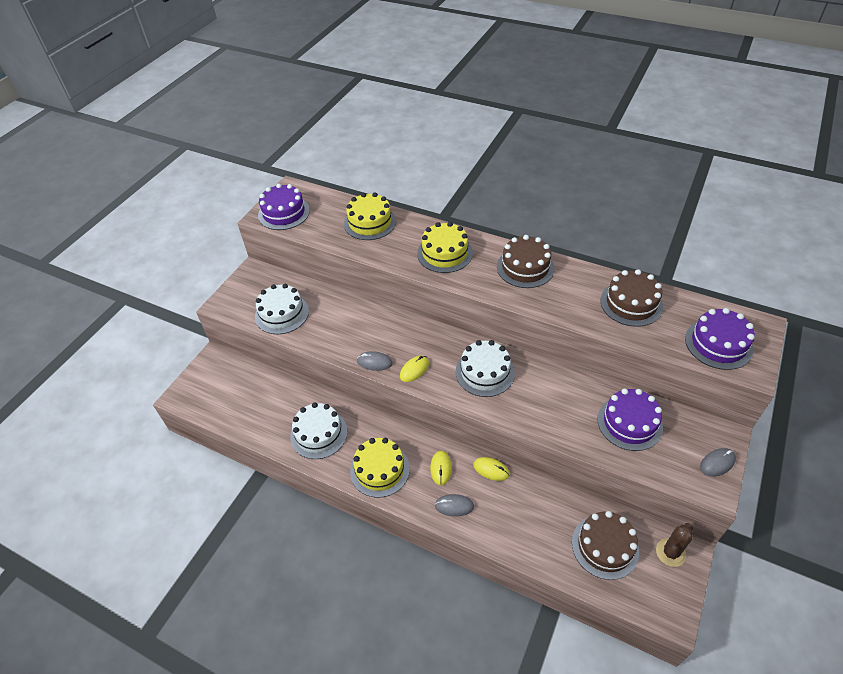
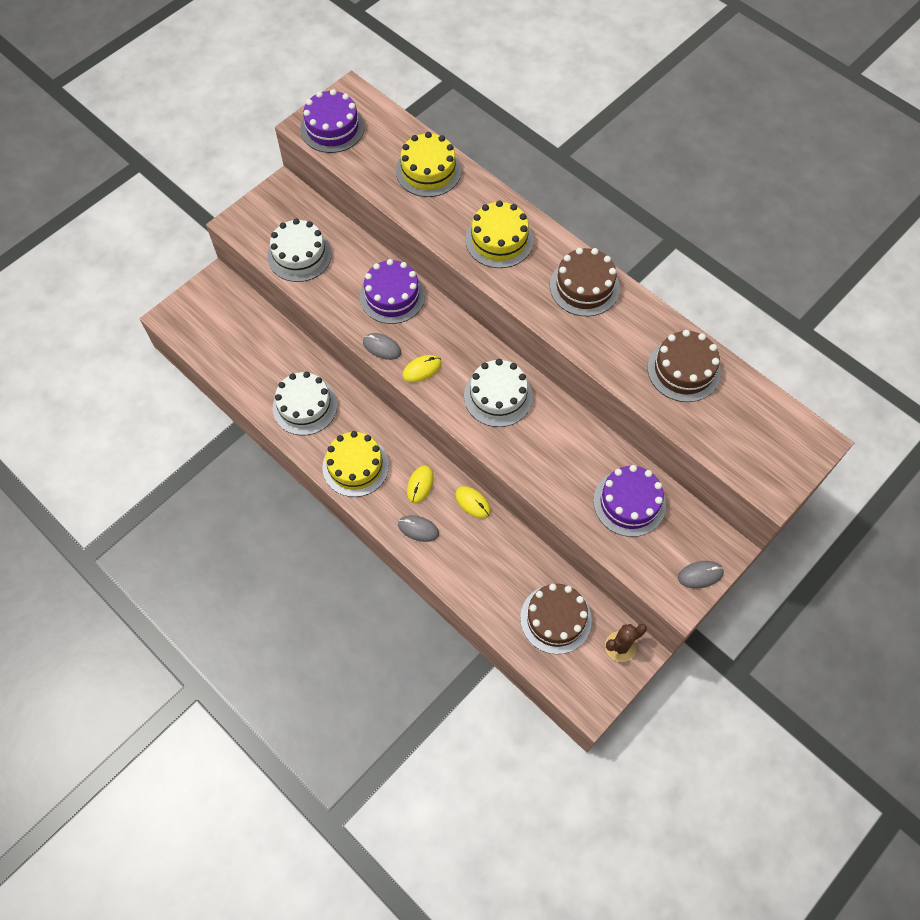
camera: 15 degrees right, 15 degrees up
(718, 344) = (755, 449): purple cake -> purple cake (392, 296)

